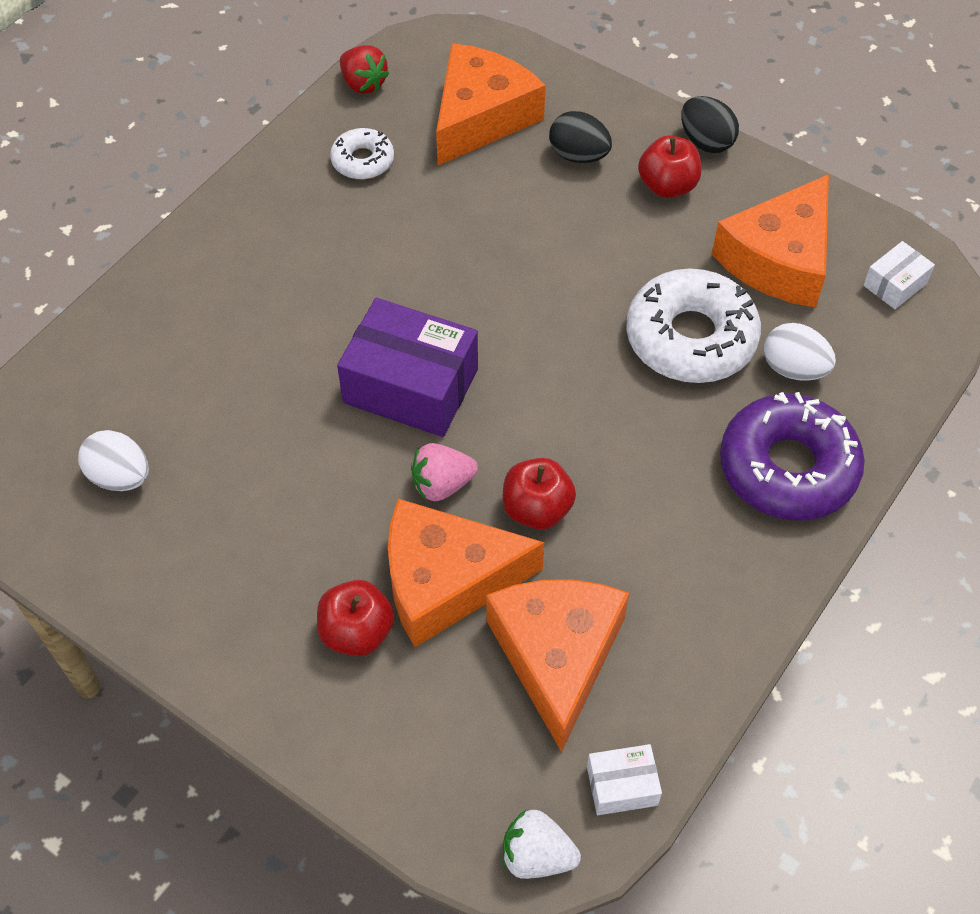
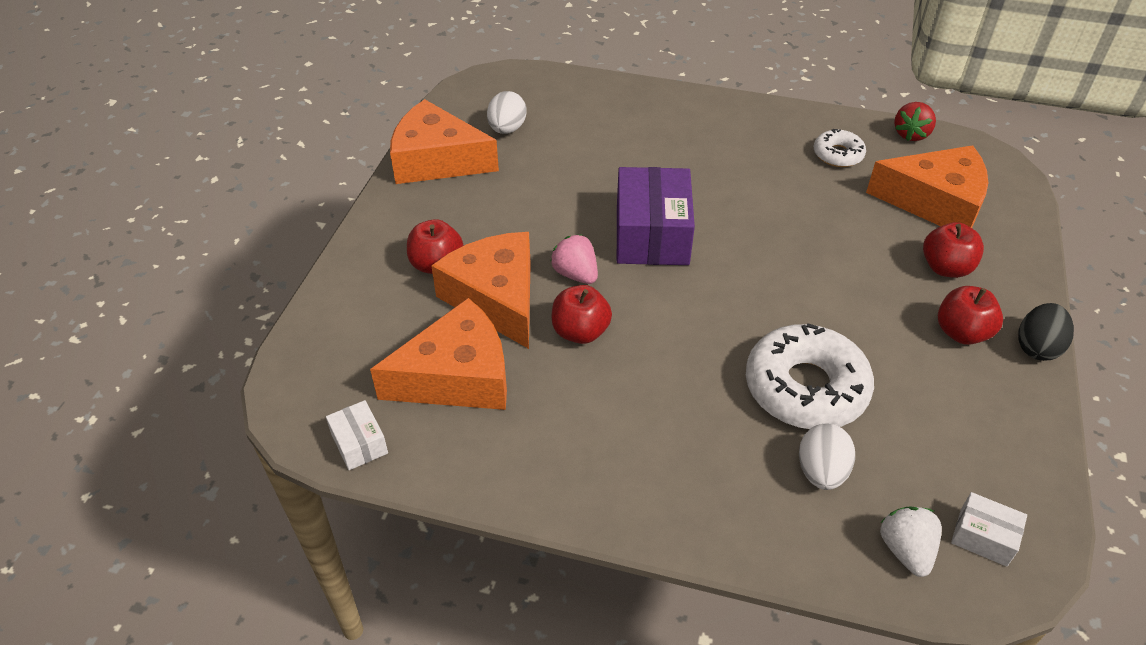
camera: 70 degrees right, 10 degrees down
(537, 856) = (291, 406): white strawberry -> white strawberry (905, 550)
(578, 155) = (945, 268): black egg -> red apple
(779, 259) = (941, 433): orange cheese -> orange cheese (436, 160)
(788, 468) = (708, 490): purple donut -> none

